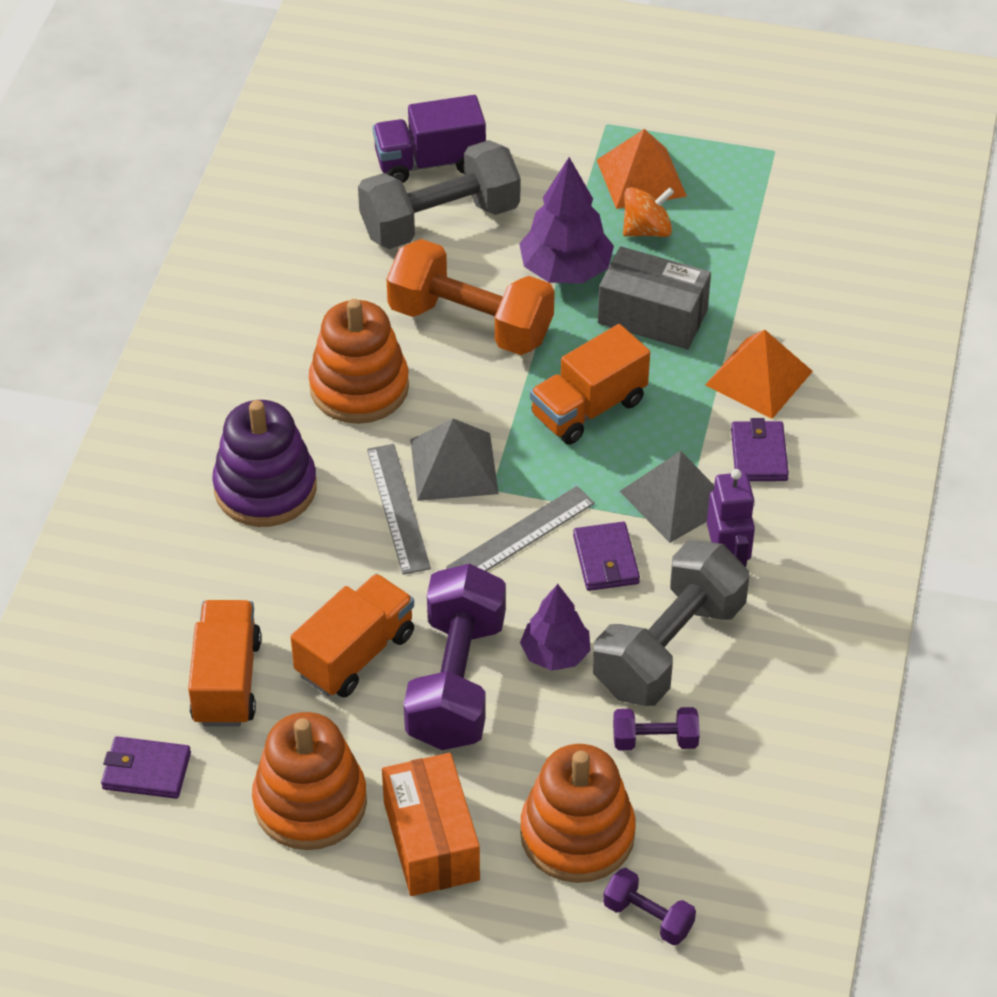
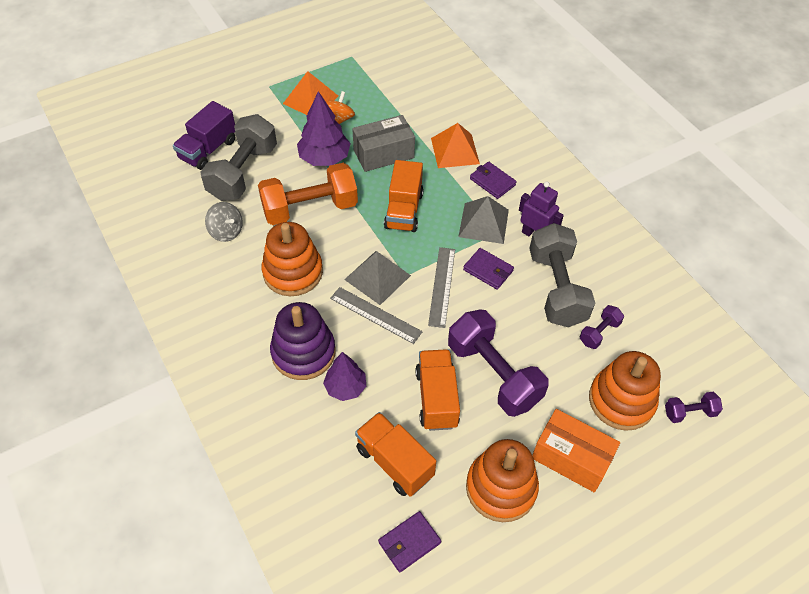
camera: 45 degrees left, 5 degrees up
(337, 283) = (226, 231): none -> grey spinning top
(555, 654) = (517, 328): purple tree -> purple tree (345, 387)

